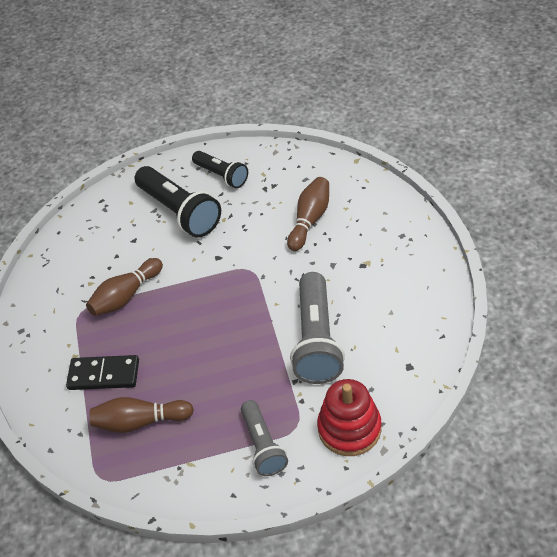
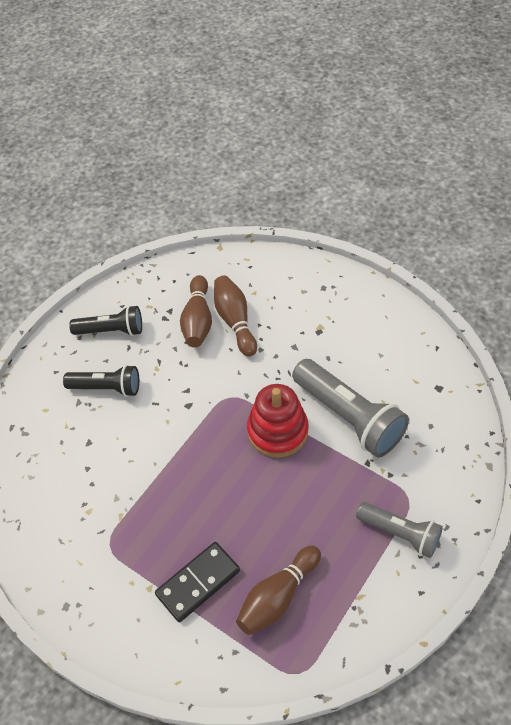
camera: 45 degrees left, 5 degrees up
(126, 296) = (139, 497): brown bowling pin -> brown bowling pin (198, 320)
(180, 212) = (107, 388): black flashlight -> black flashlight, size x0.61
(349, 428) = (448, 468): red stacking toy -> red stacking toy (277, 431)

